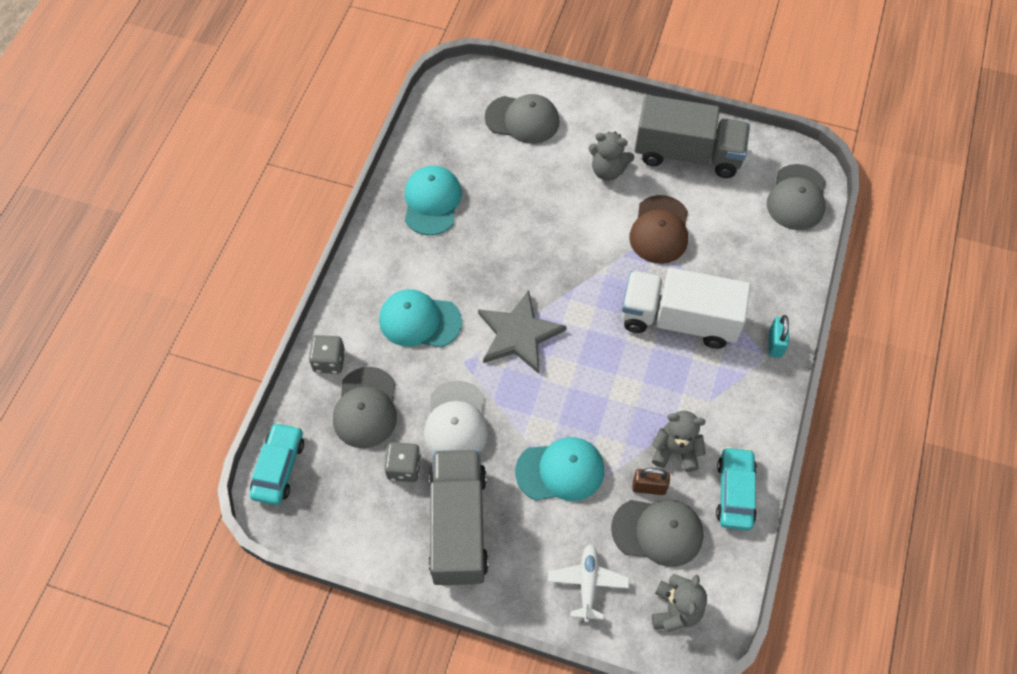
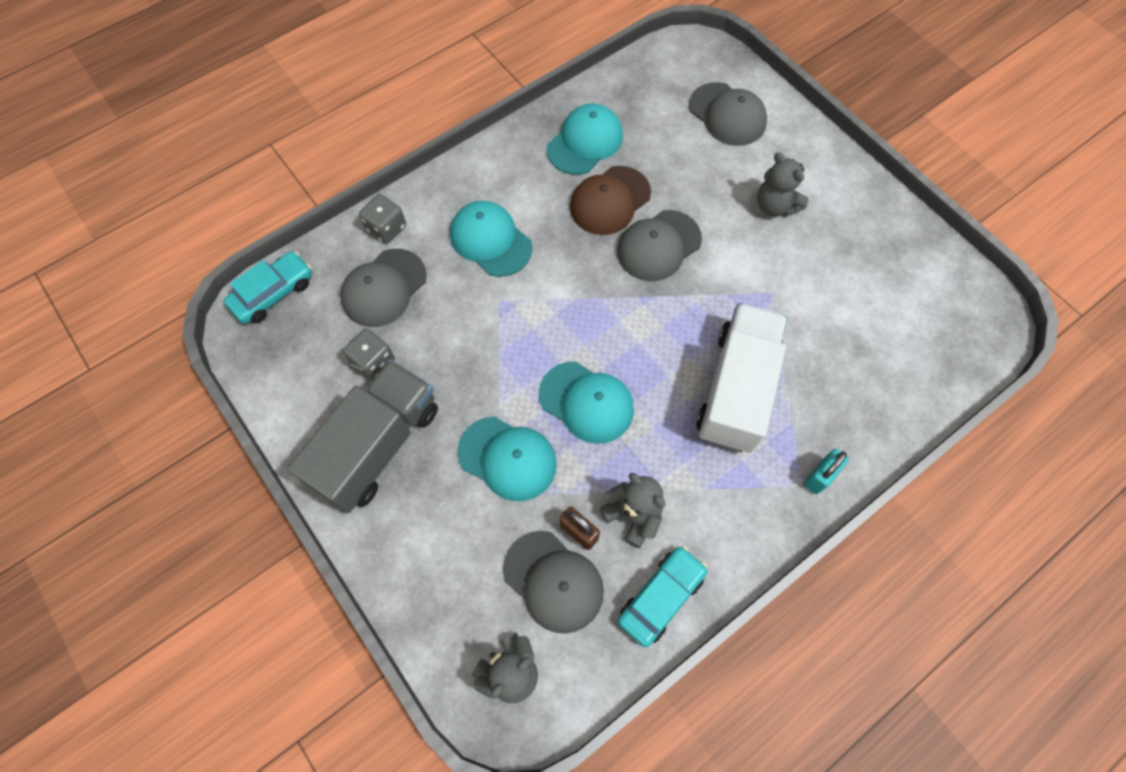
camera: 35 degrees right, 5 degrees up
(456, 422) = (450, 351): white cap -> none
(519, 334) = (569, 307): grey star -> none
(584, 395) = (586, 402): none -> turquoise cap
(588, 583) = (448, 583): white plane -> none
(659, 230) = (784, 291): brown cap -> brown cap (610, 201)
(679, 320) = (736, 390): white truck -> white truck turned 60 degrees clockwise
(687, 154) = (870, 235): grey truck -> none
(797, 198) = (958, 344): grey cap -> grey cap (658, 246)

